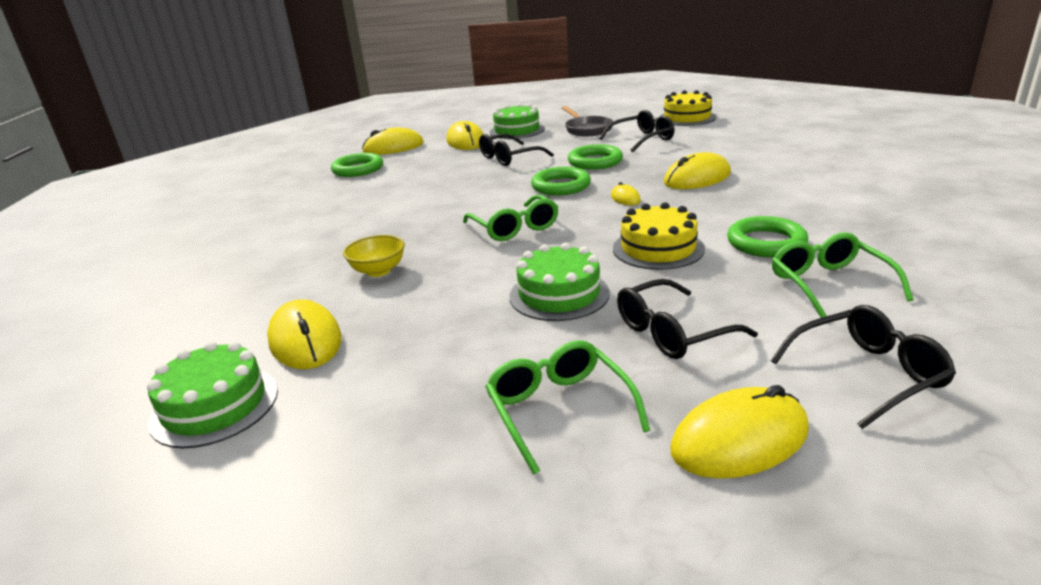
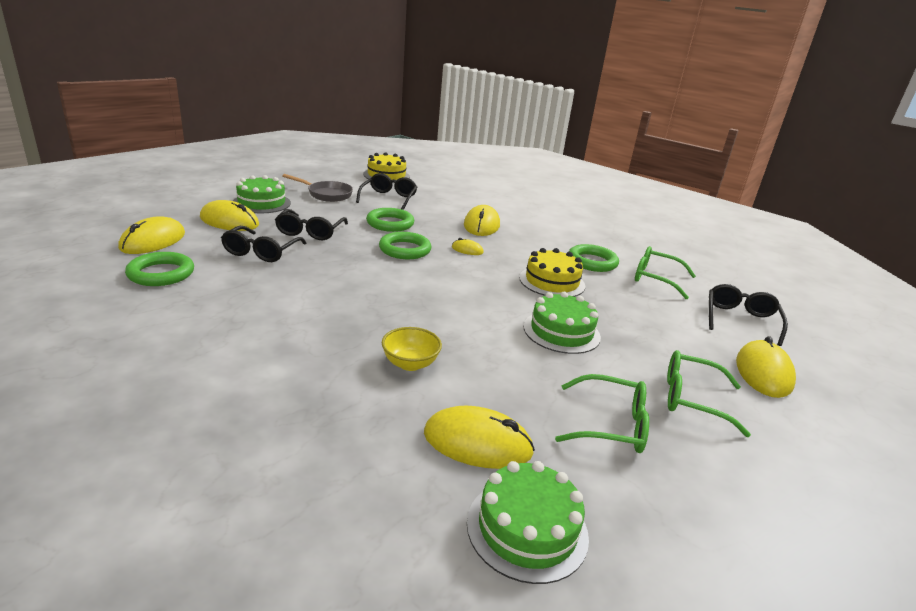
camera: 55 degrees left, 0 degrees up
(514, 228) = (440, 293): green glasses -> green glasses (610, 425)
(672, 332) = (651, 331): black glasses -> black glasses (261, 252)

